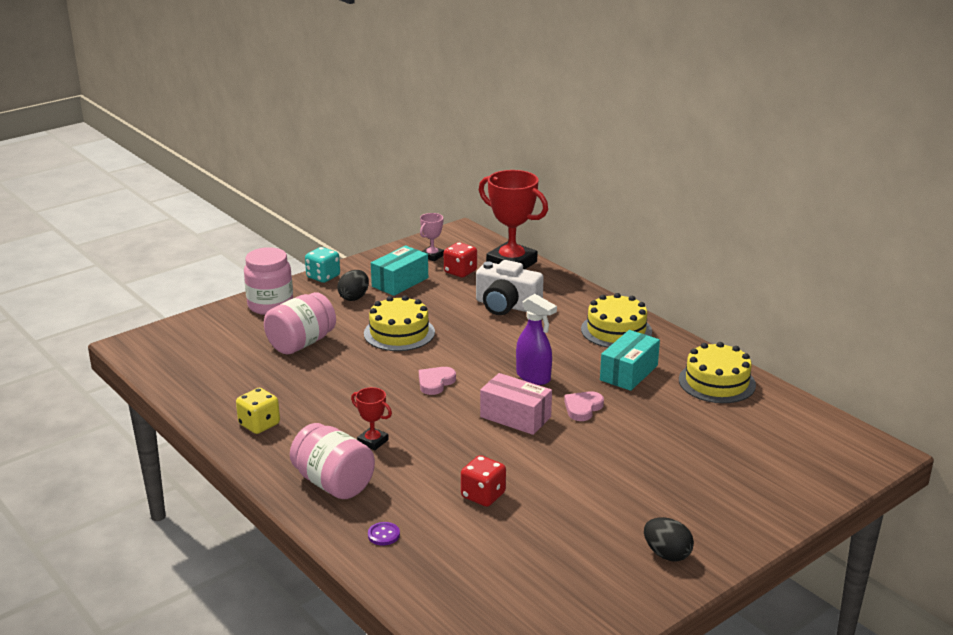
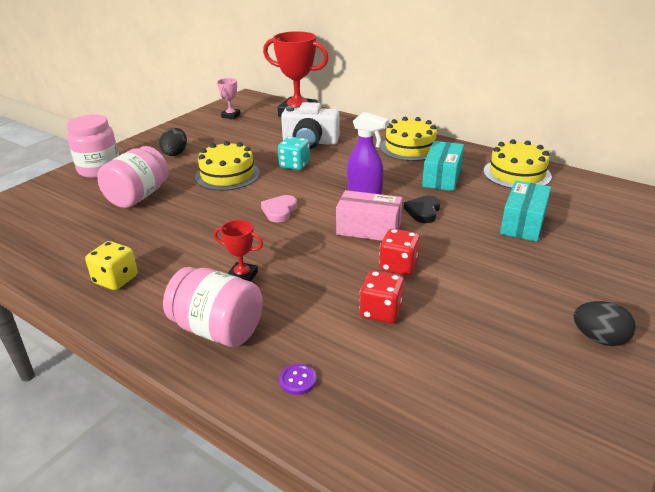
camera: 15 degrees left, 5 degrees up
(323, 277) = (142, 141): turquoise dice -> turquoise dice (294, 165)
(400, 282) = (212, 137): turquoise box -> turquoise box (523, 223)
(460, 272) = (259, 123): red dice -> red dice (398, 266)
(583, 408) = (423, 211): pink heart -> black heart

